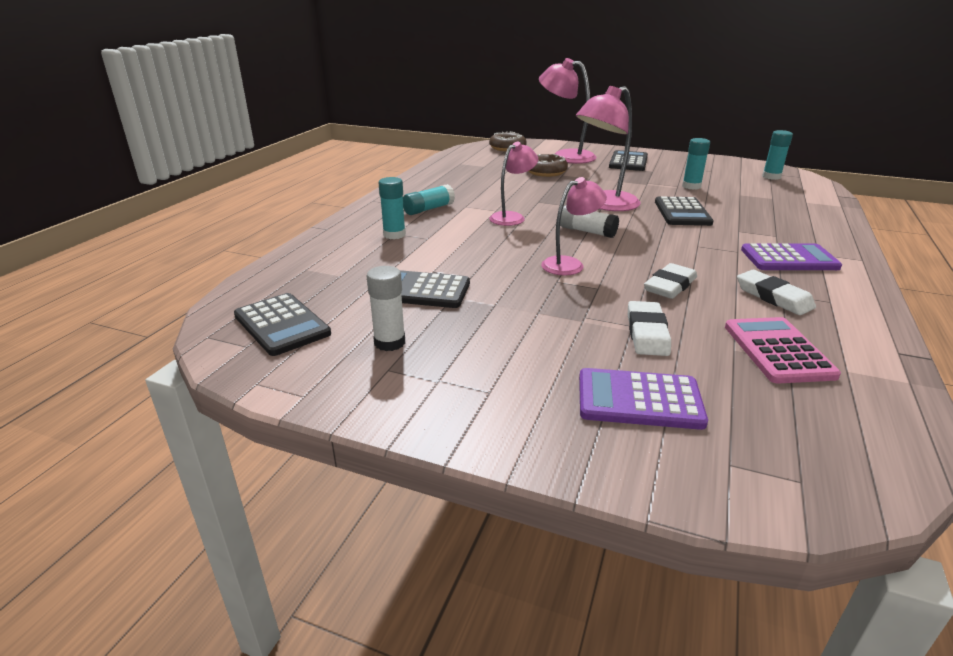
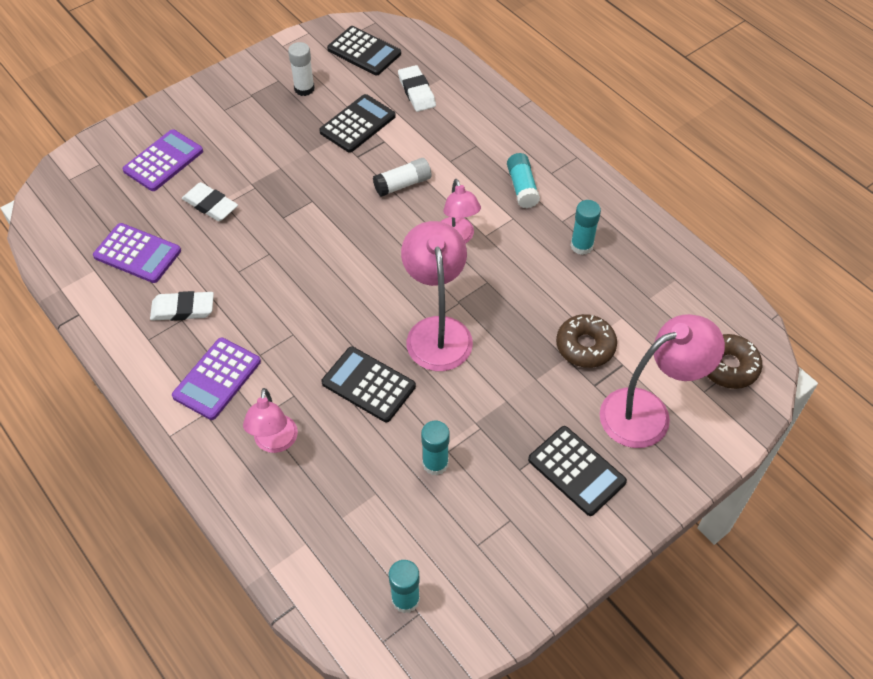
camera: 120 degrees right, 25 degrees up
(281, 325) = (364, 51): black calculator -> black calculator turned 135 degrees counterclockwise
(394, 235) = (473, 143): turquoise glue stick -> turquoise glue stick (581, 246)
(570, 264) = (331, 223): pink lamp -> pink lamp (275, 443)
(587, 231) = (383, 273): white glue stick -> white glue stick (402, 184)
(670, 286) = (249, 260): white eraser -> white eraser (416, 91)
(778, 350) = (137, 254): pink calculator -> purple calculator

